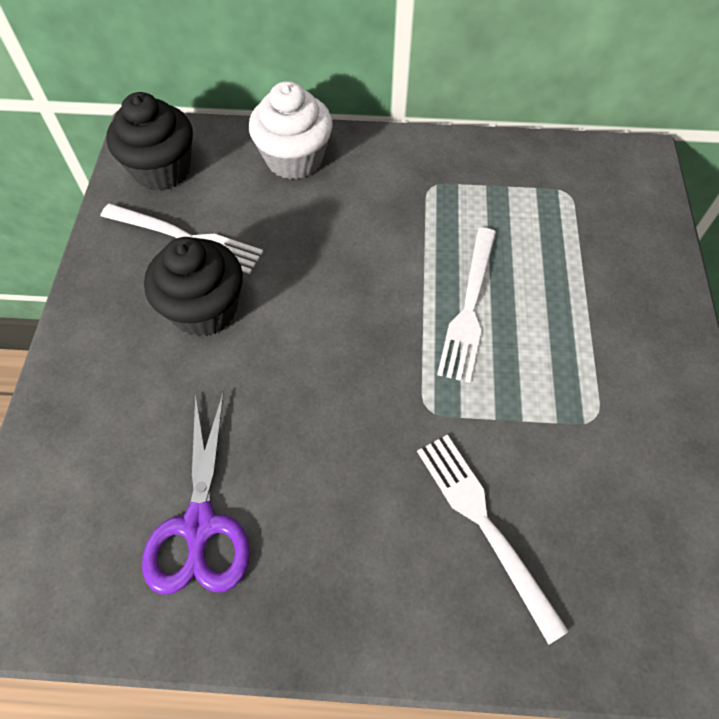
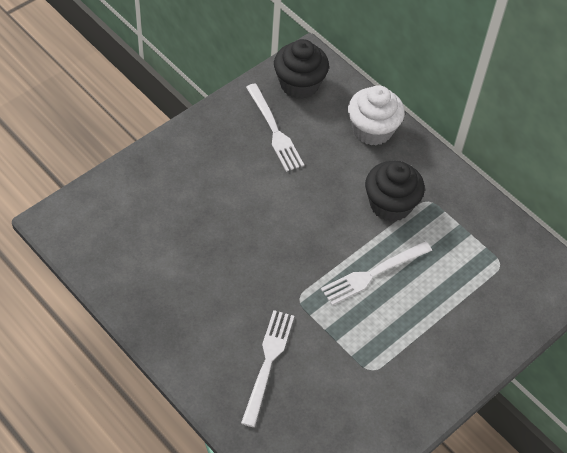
camera: 40 degrees right, 5 degrees down
(200, 526) = (154, 260): purple scissors -> none
(204, 309) = (248, 171): black cupcake -> black cupcake (390, 205)

